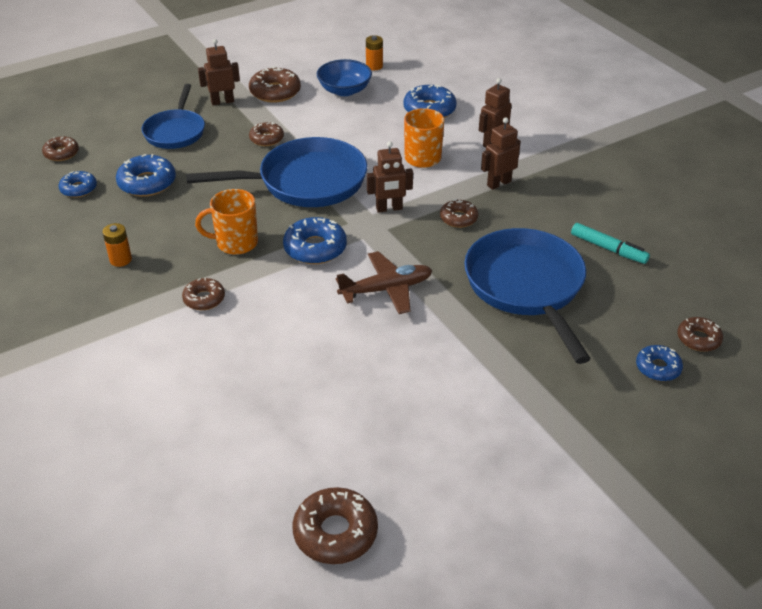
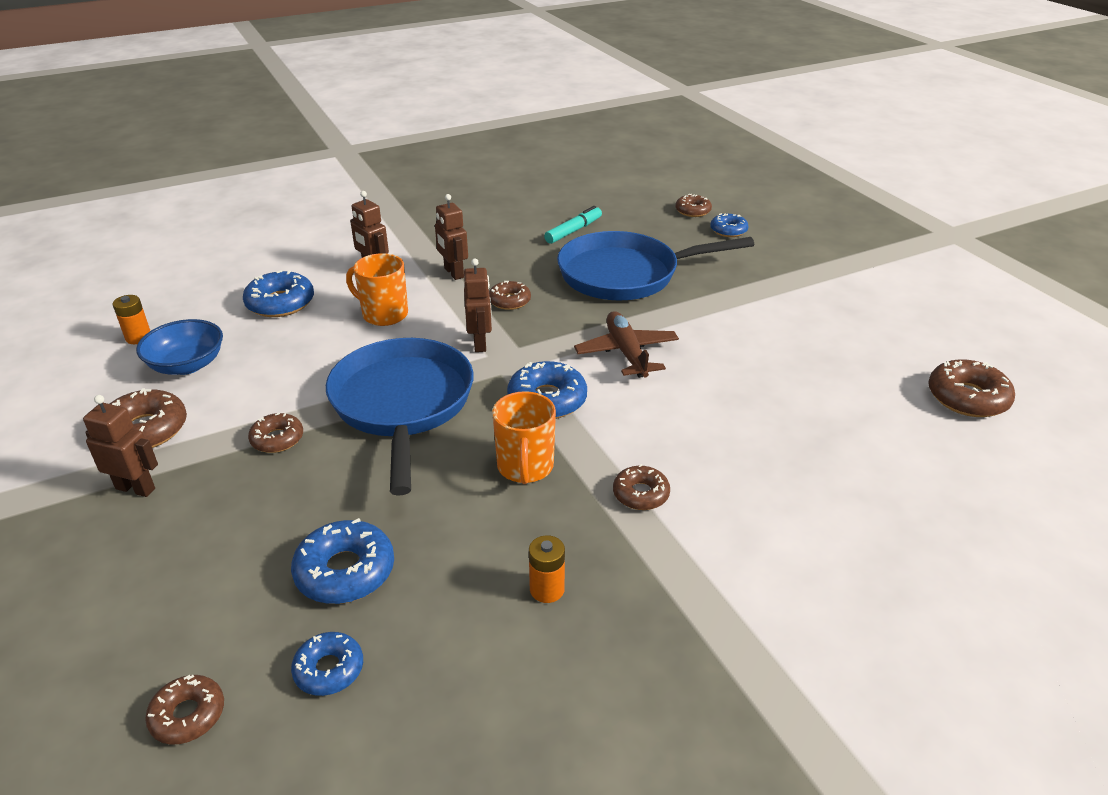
camera: 85 degrees left, 5 degrees down
(175, 131) = (199, 543): blue pan -> none
(222, 102) = (136, 488): brown robot -> brown robot turned 120 degrees clockwise

